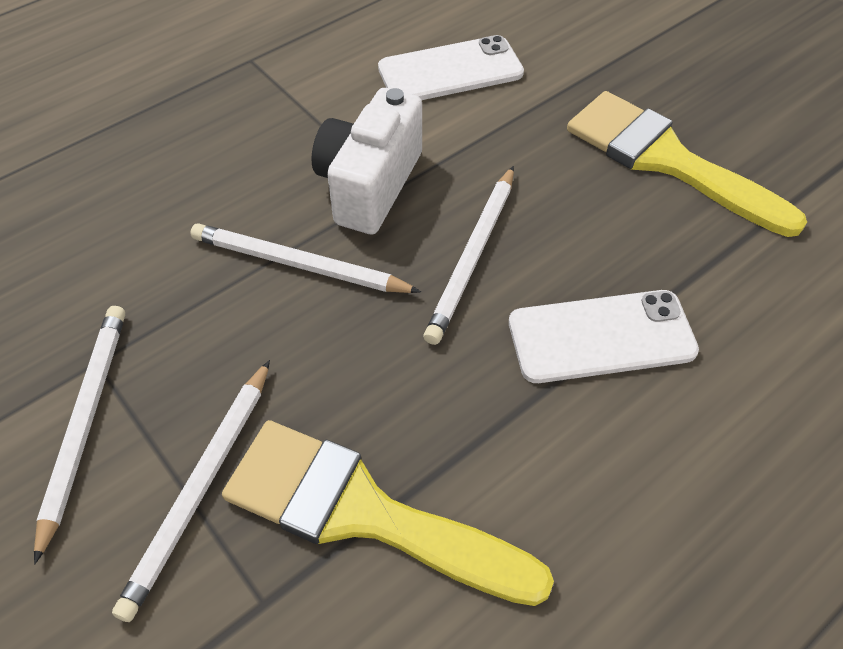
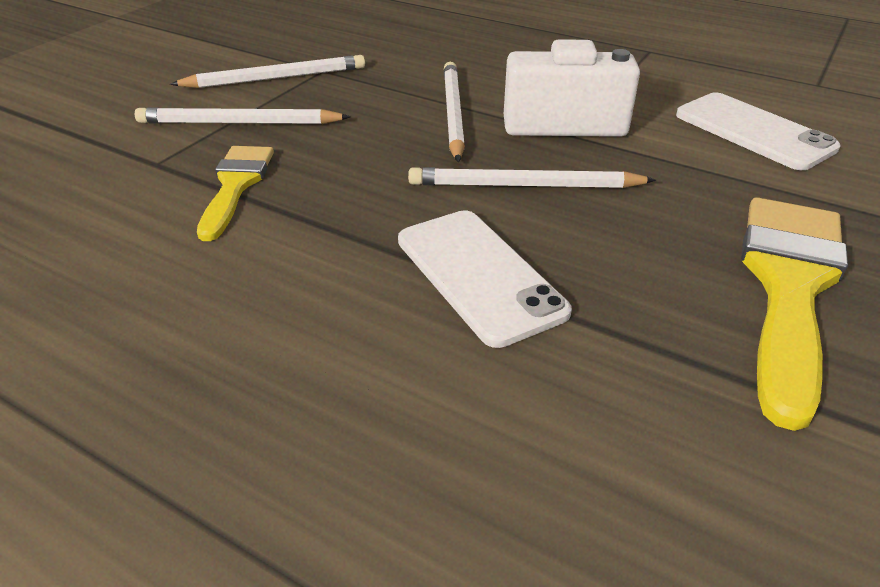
camera: 70 degrees right, 15 degrees down
(363, 513) = (236, 185): yellow brush -> yellow brush, size x0.59

